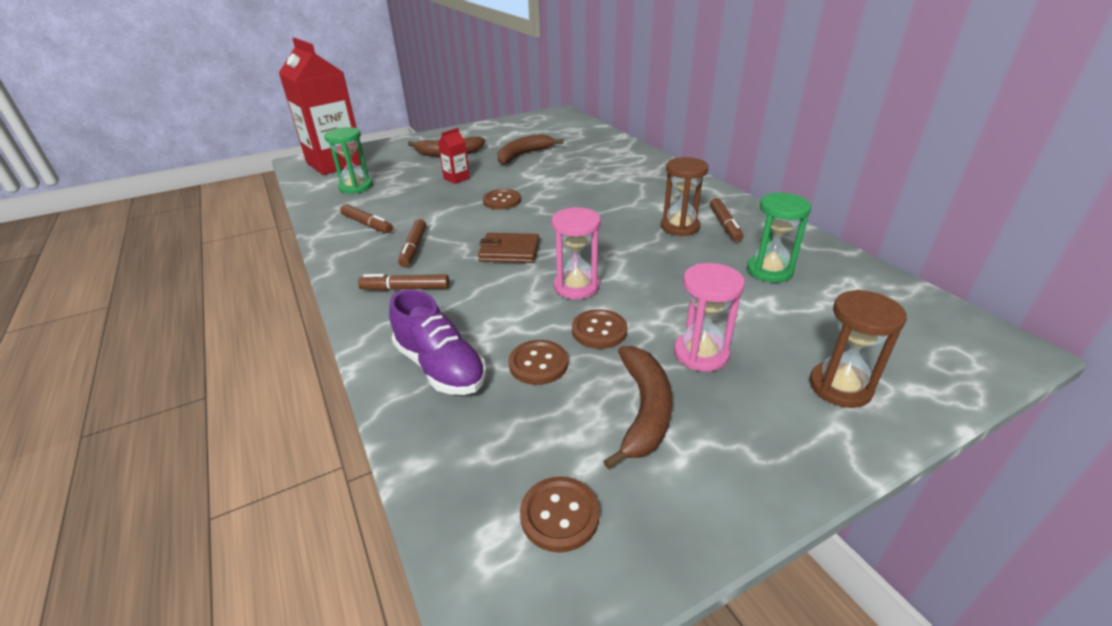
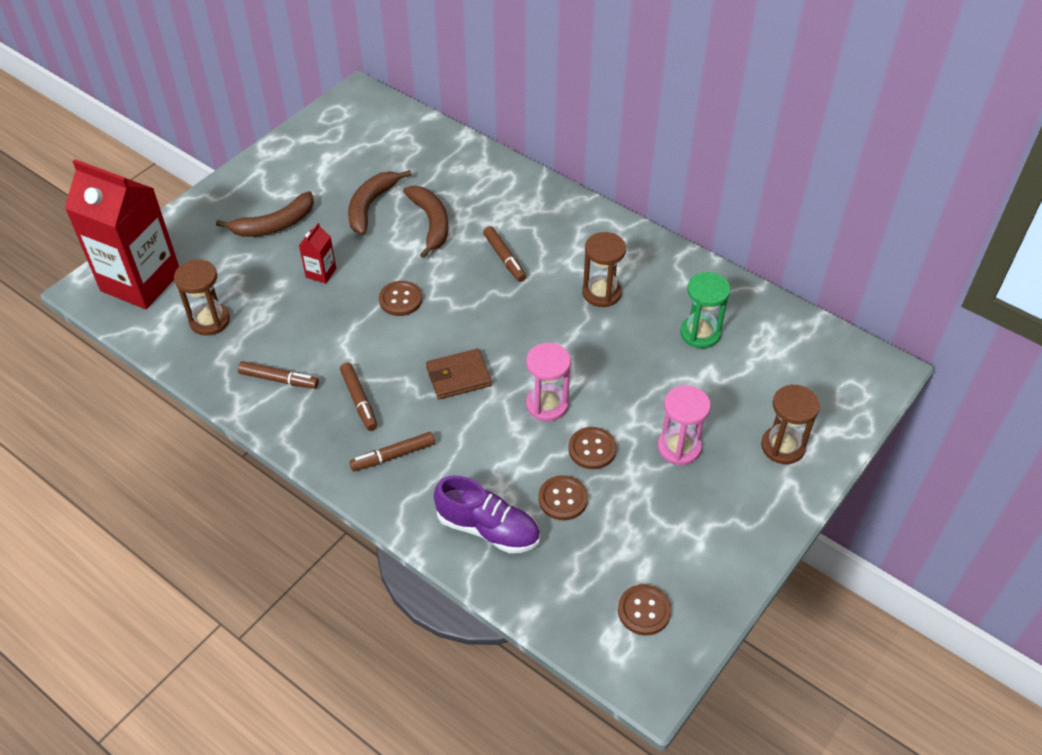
camera: 25 degrees left, 15 degrees up
(356, 187) = (209, 320): green hourglass -> brown hourglass
(643, 410) = (660, 514): brown banana -> brown banana (431, 223)
(724, 225) = (641, 278): brown marker -> brown marker (504, 258)

